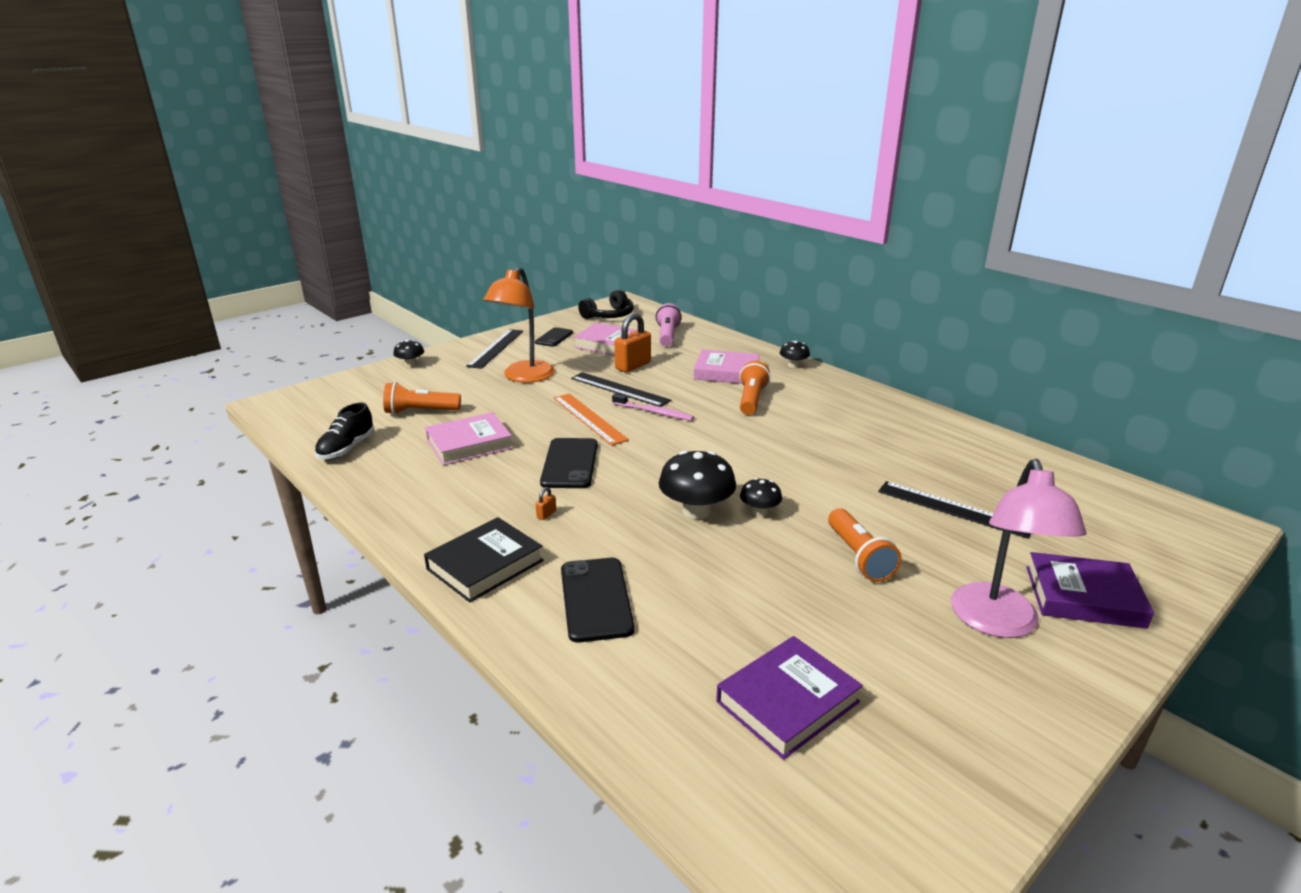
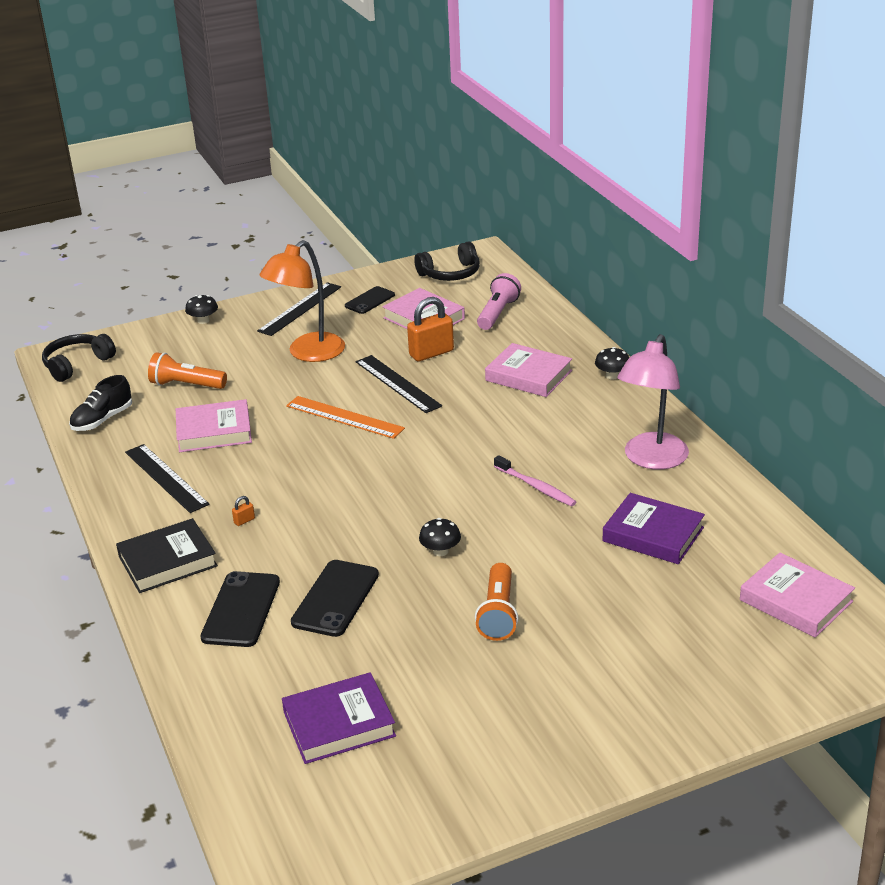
camera: 20 degrees right, 5 degrees up
(298, 408) = (77, 364): none -> black headphones
(569, 463) = (295, 469): black phone -> black phone (335, 598)
(589, 418) = (344, 417): orange ruler -> orange ruler turned 45 degrees counterclockwise
(653, 412) = (414, 419): pink toothbrush -> pink toothbrush (535, 486)
(696, 511) = (381, 540): black mushroom -> none
(751, 400) = (529, 417): orange flashlight -> none
(953, 509) = (634, 581): black ruler -> black ruler (166, 478)
(997, 623) = (572, 698): pink lamp -> pink lamp (651, 459)
(1084, 597) = (678, 691): purple book -> purple book (653, 534)
(1097, 502) = (795, 601): none -> pink book

